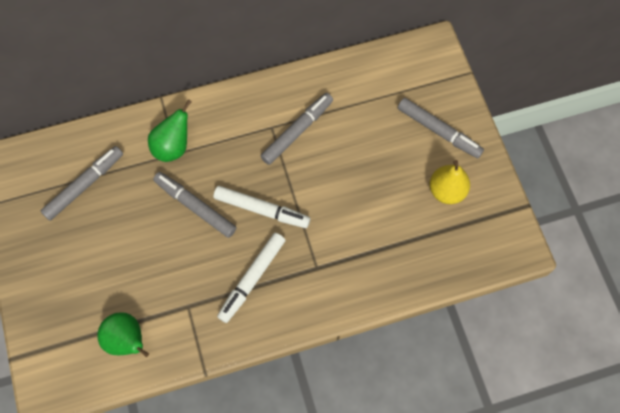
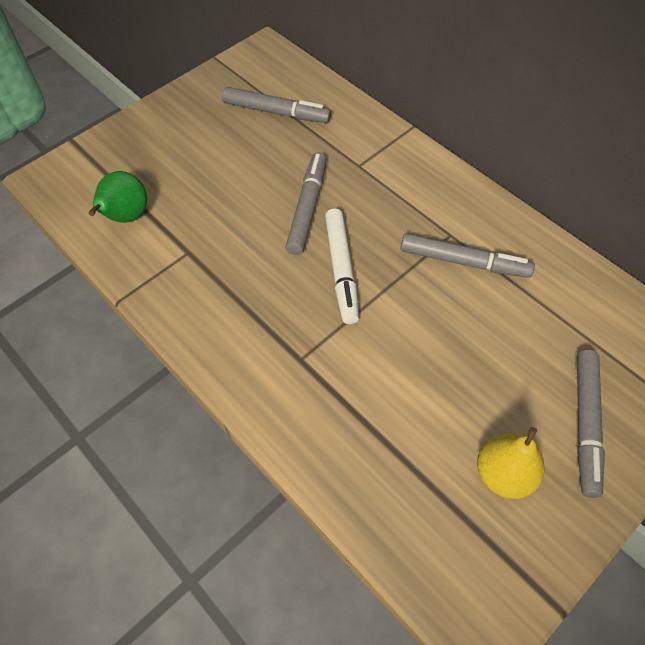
camera: 65 degrees right, 10 degrees down
(173, 147) = (364, 160): green pear -> none
(252, 279) = (251, 298): white marker -> none

